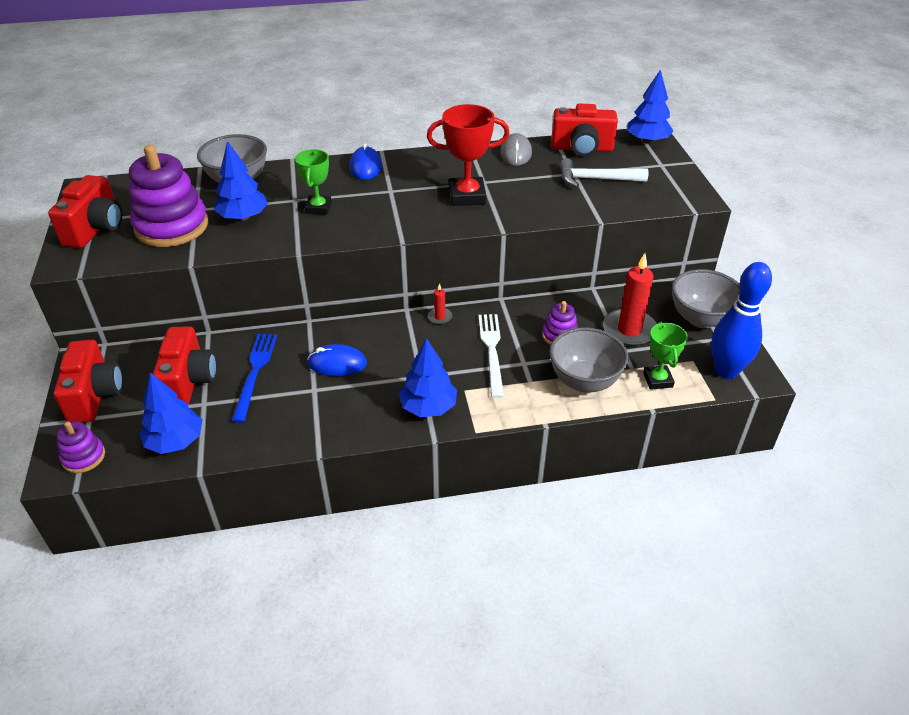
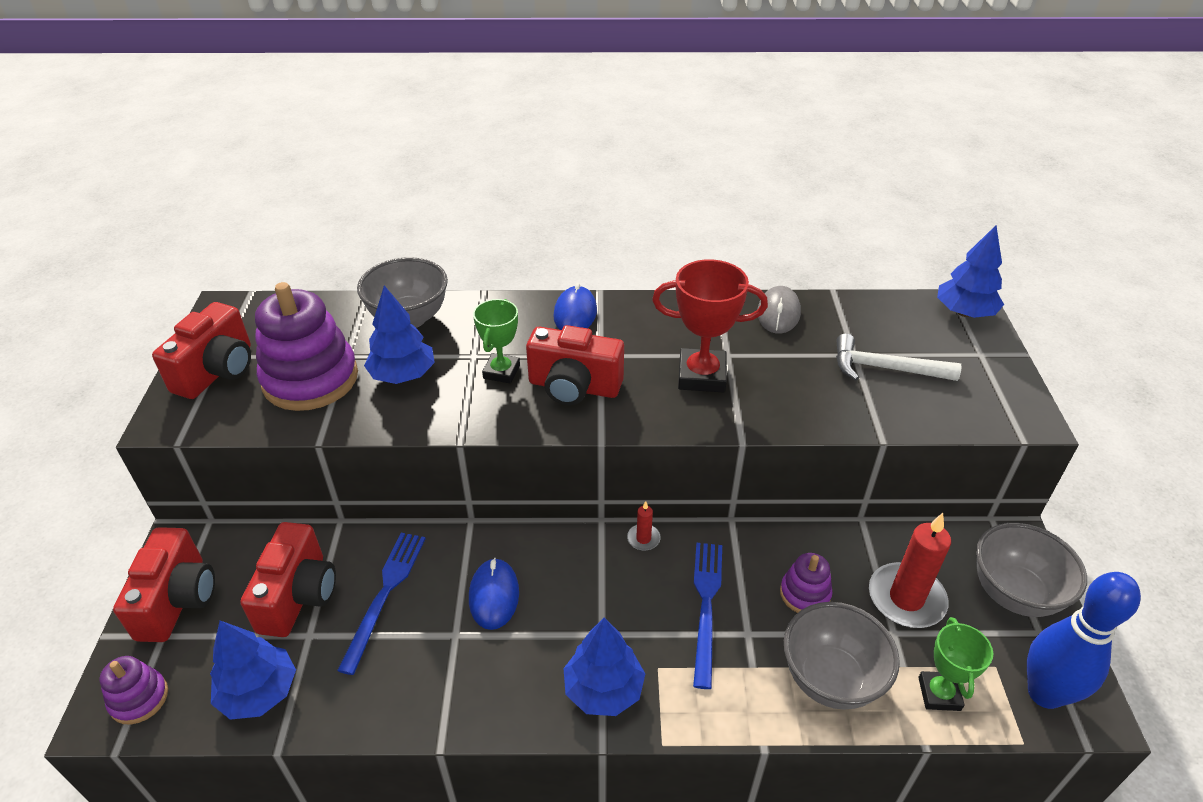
camera: 10 degrees right, 0 degrees up
(337, 363) = (494, 595): blue mouse -> blue mouse turned 75 degrees clockwise
(492, 351) = (706, 606): white fork -> blue fork
(582, 148) = (870, 315): red camera -> red camera (574, 387)

